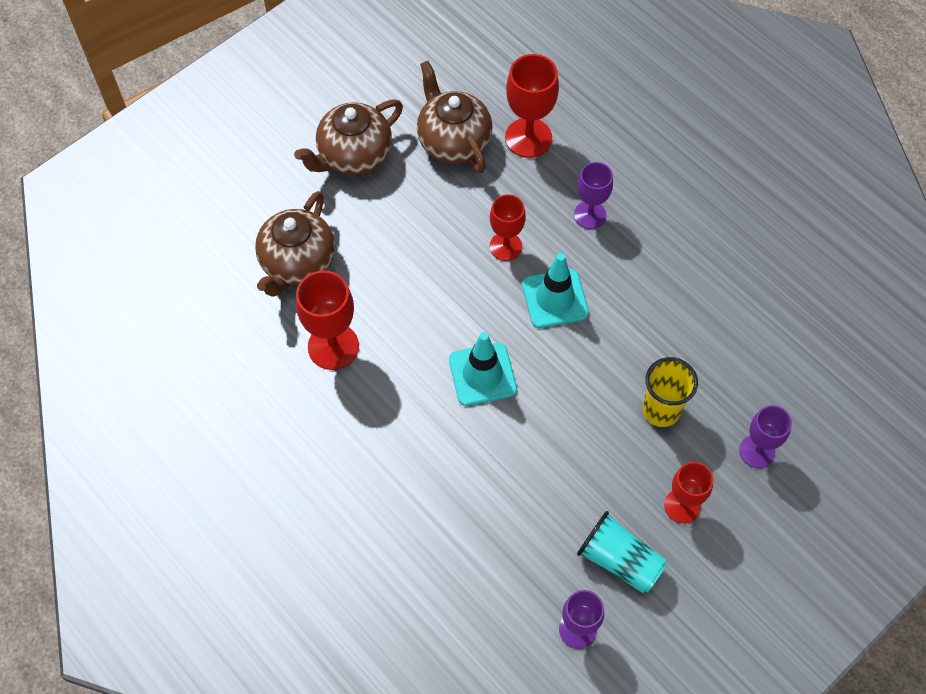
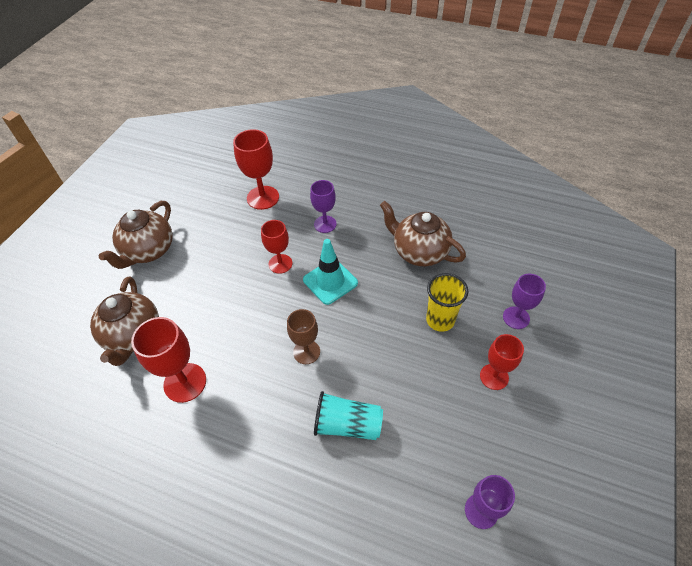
camera: 25 degrees left, 10 degrees down
(453, 141) = (214, 217): brown teapot -> brown teapot (419, 252)
(482, 374) = (306, 352): turquoise traffic cone -> brown goblet
(619, 560) = (477, 438): turquoise cup -> turquoise cup (347, 424)

